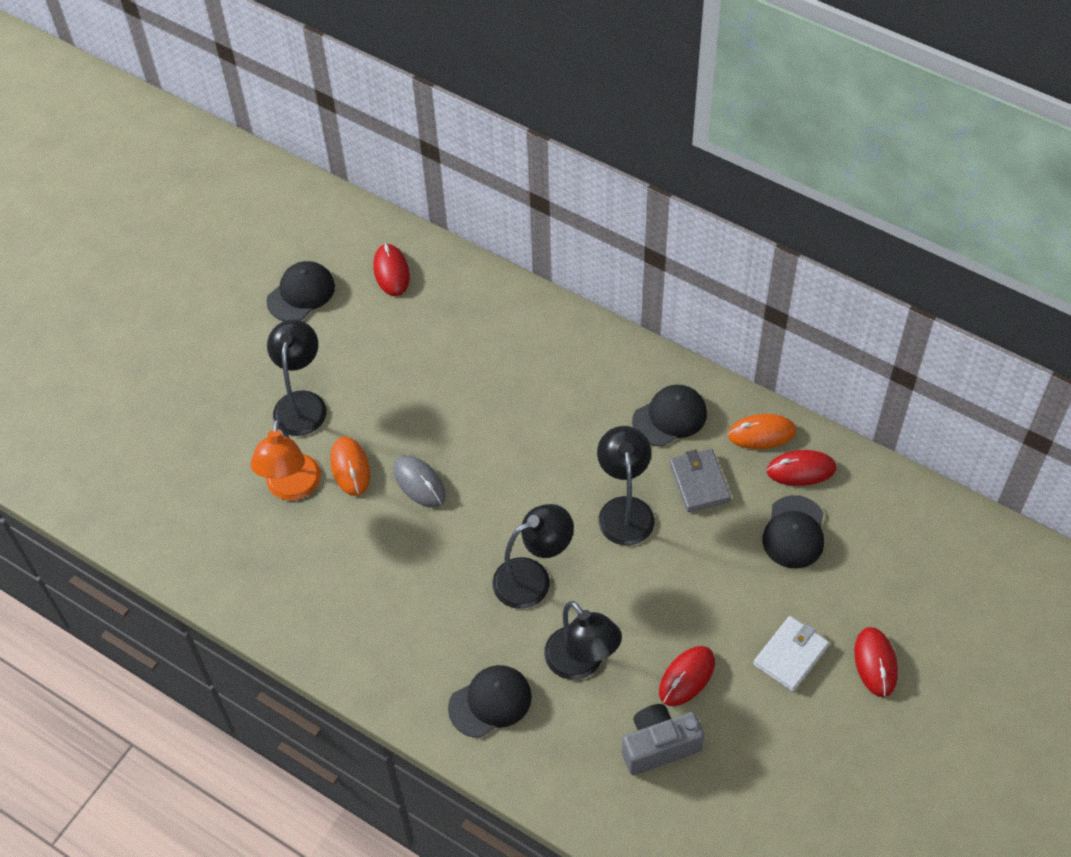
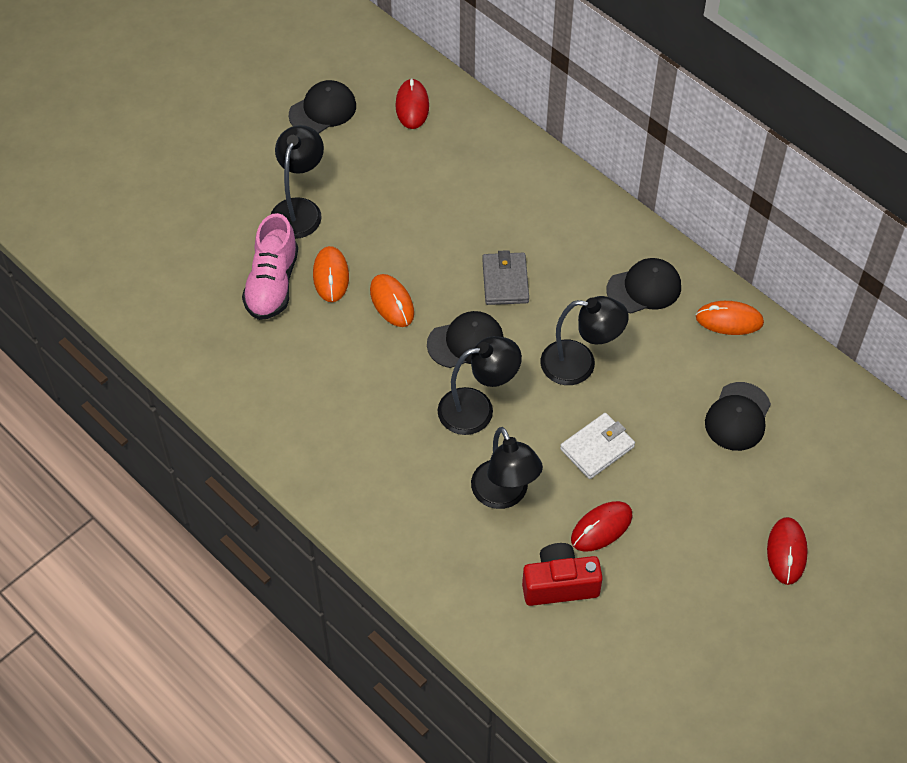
camera: 10 degrees right, 0 degrees up
(292, 488) = (272, 284): orange lamp -> pink shoe
(419, 483) = (392, 302): grey mouse -> orange mouse
(490, 702) = (410, 512): black cap -> black cap (466, 342)
(624, 510) = (580, 364): black lamp -> black lamp turned 90 degrees clockwise
(659, 746) = (559, 584): grey camera -> red camera
(699, 482) = (657, 353): grey wallet -> grey wallet (505, 281)
(790, 655) = (706, 528): white wallet -> white wallet (597, 448)
(801, 470) = (759, 361): red mouse -> none

